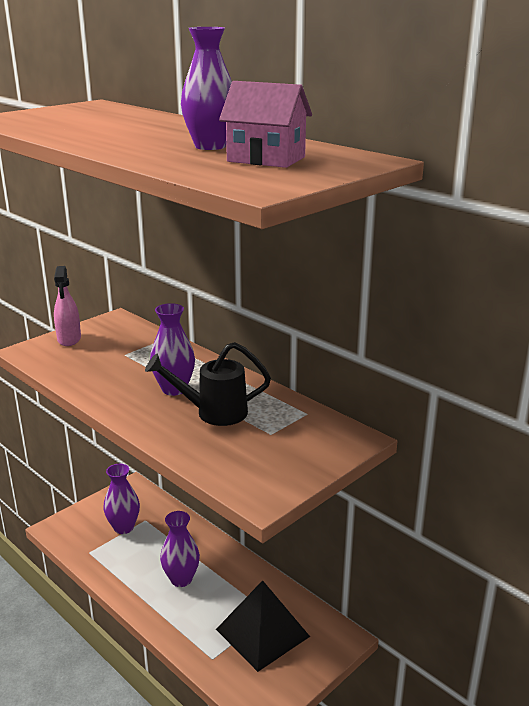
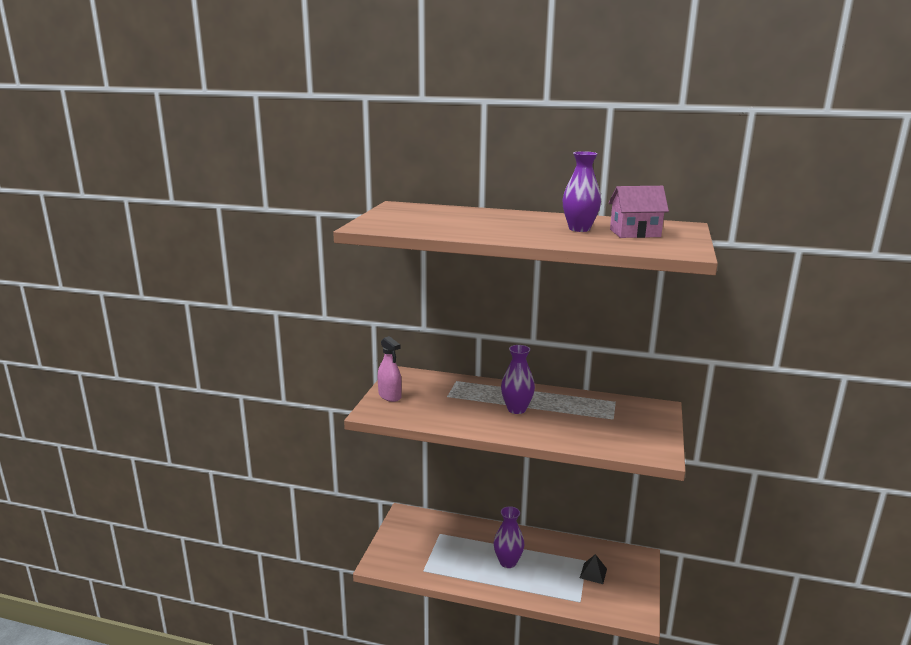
camera: 30 degrees left, 5 degrees down
(123, 527) = (429, 544): purple vase -> none
(213, 412) = (562, 416): black watering can -> none
(262, 632) = (593, 573): black pyramid -> black pyramid, size x0.47

